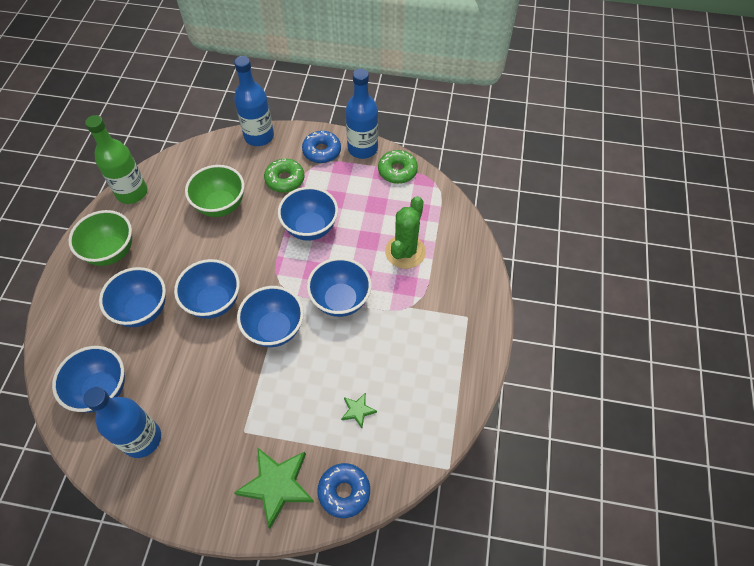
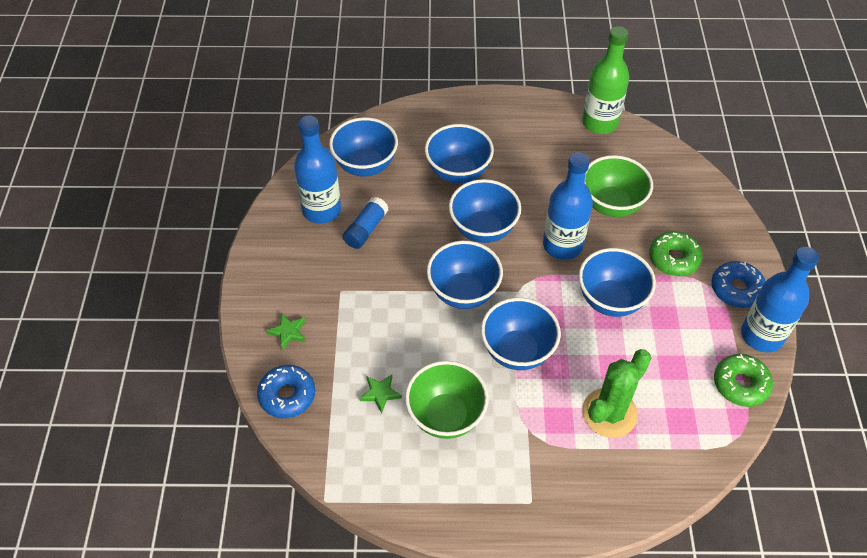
camera: 80 degrees right, 5 degrees down
(111, 252) = (519, 128): green bowl -> green bowl (446, 416)
(180, 400) = (366, 229): none -> blue glue stick
(259, 136) = (730, 217): blue bottle -> blue bottle (562, 245)
(277, 485) = (288, 332): green star -> green star, size x0.49
(405, 252) = (609, 413): green cactus -> green cactus turned 60 degrees counterclockwise

